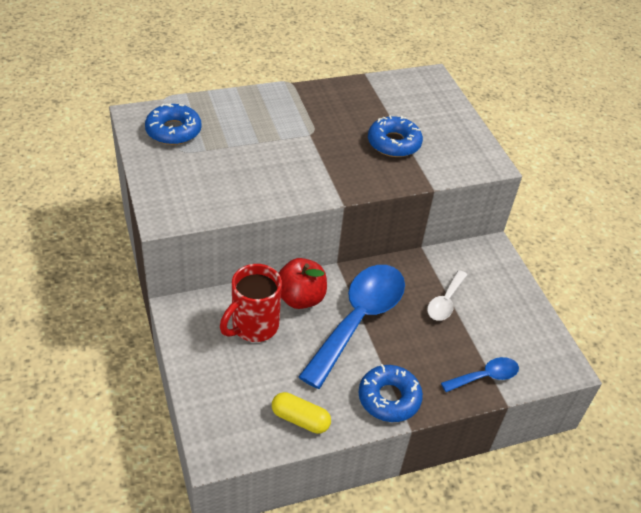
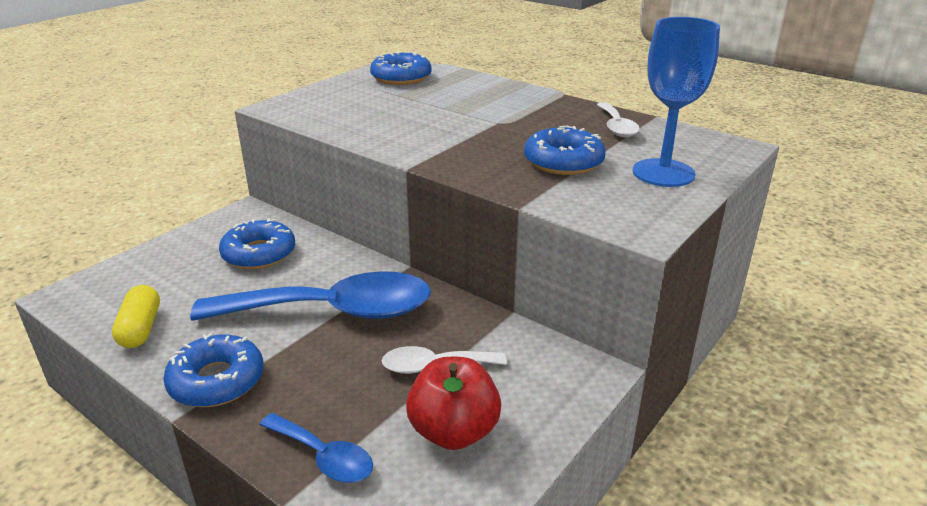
camera: 60 degrees right, 15 degrees down
(253, 326) = (259, 253): red mug -> blue donut
(300, 298) = (328, 264): red apple -> red apple (454, 431)
(366, 96) = (616, 126): none -> white spoon
(439, 119) = (663, 173): none -> blue goblet

